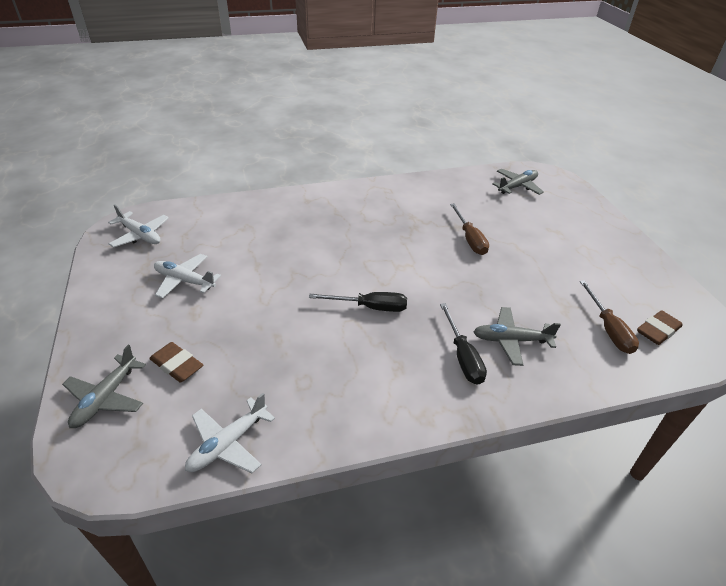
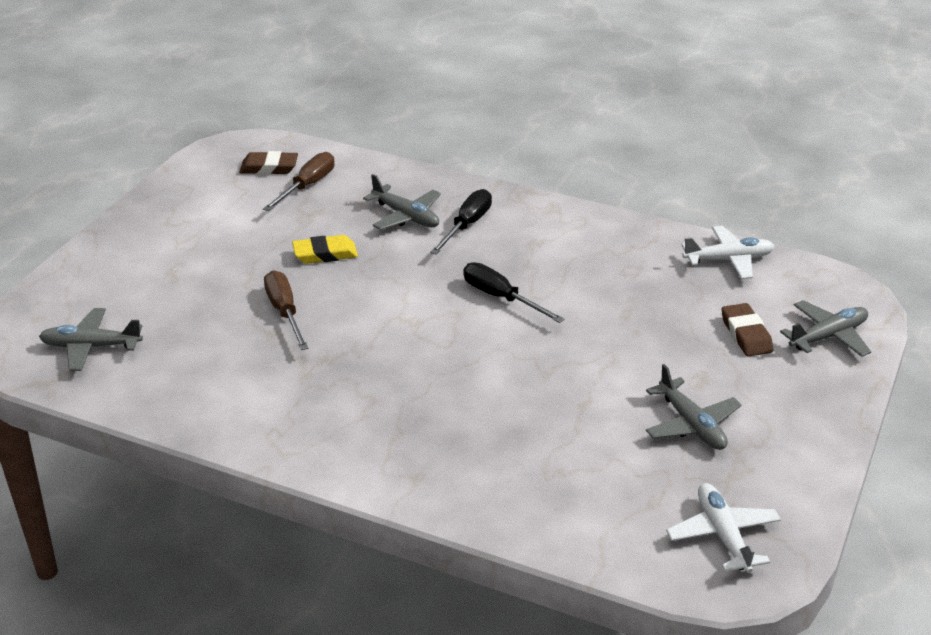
camera: 140 degrees left, 5 degrees down
(184, 281) = (692, 425): white plane -> grey plane
(469, 239) = (285, 312): brown screwdriver -> brown screwdriver turned 45 degrees counterclockwise
(508, 282) = (325, 254): none -> yellow eraser

